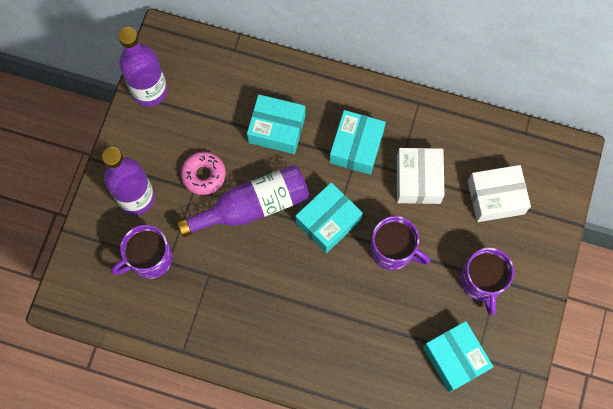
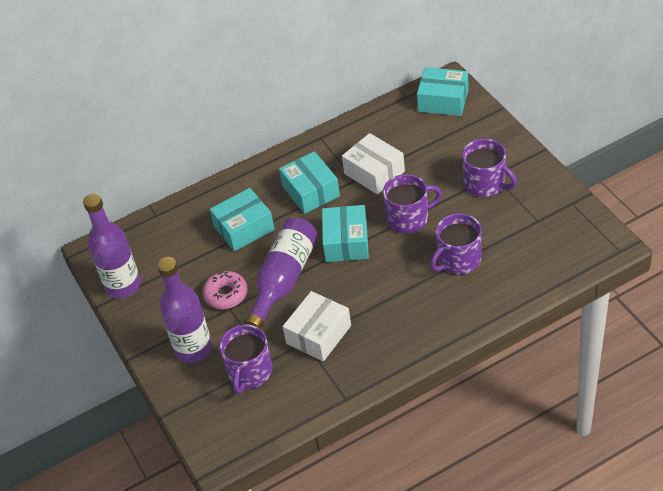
camera: 40 degrees left, 25 degrees down
(383, 326) = (458, 260): none -> purple mug
(455, 358) = (525, 234): turquoise box -> turquoise box (443, 100)
(495, 197) = (434, 139): white box -> white box (318, 334)

